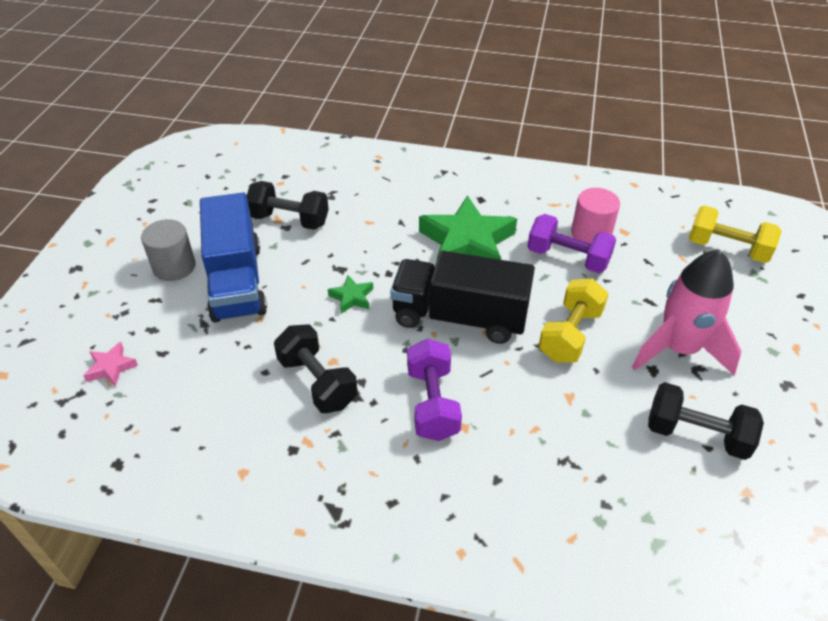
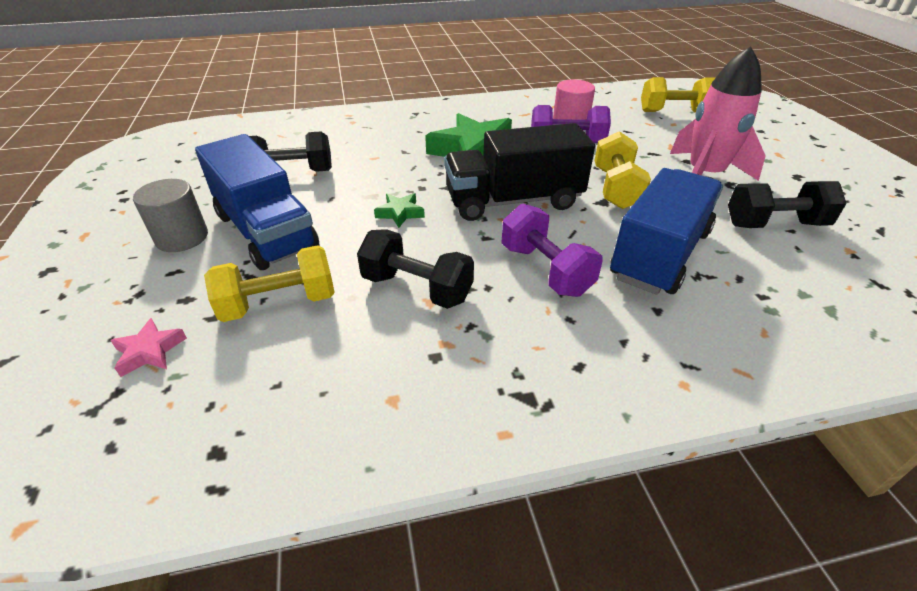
camera: 25 degrees left, 5 degrees down
(211, 358) = (279, 304): none -> yellow dumbbell
(548, 425) = (660, 254): none -> blue truck

